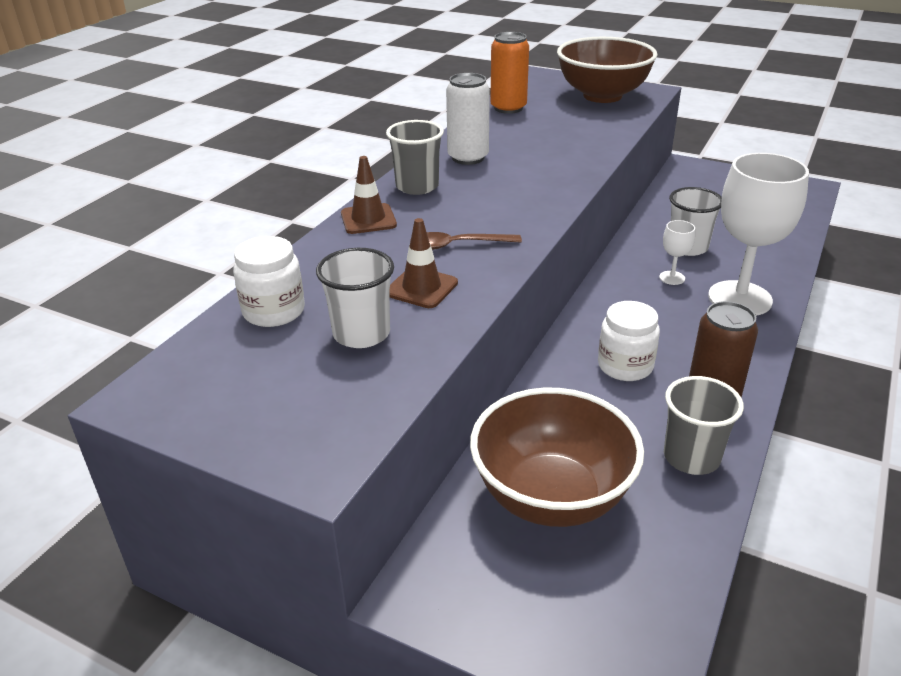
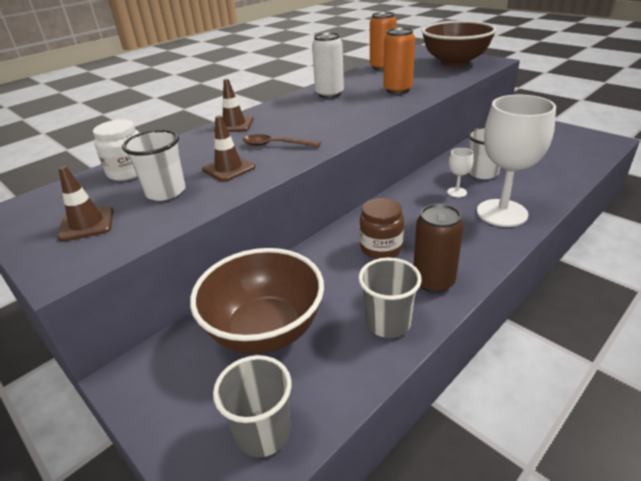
camera: 20 degrees right, 0 degrees up
(289, 397) = (87, 224): none -> brown traffic cone
(417, 186) = (282, 108): grey cup -> grey cup (263, 432)
(557, 144) = (397, 90): none -> orange can
(625, 366) = (381, 248): white jar -> brown jar

